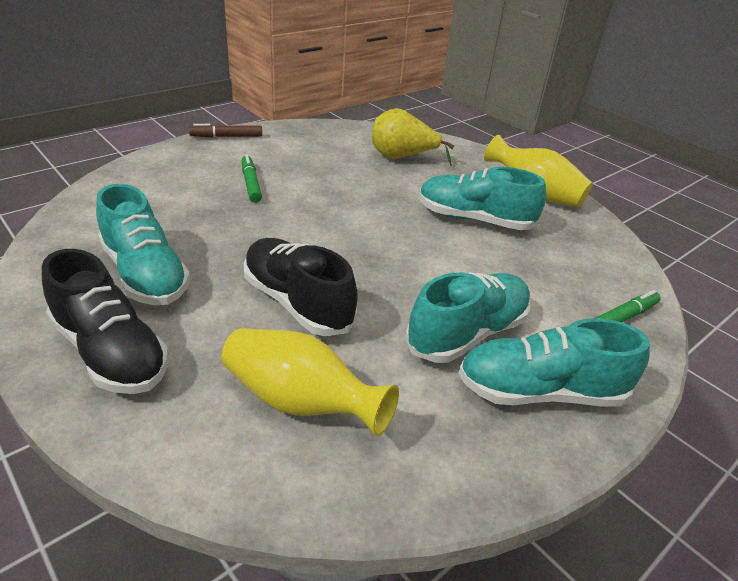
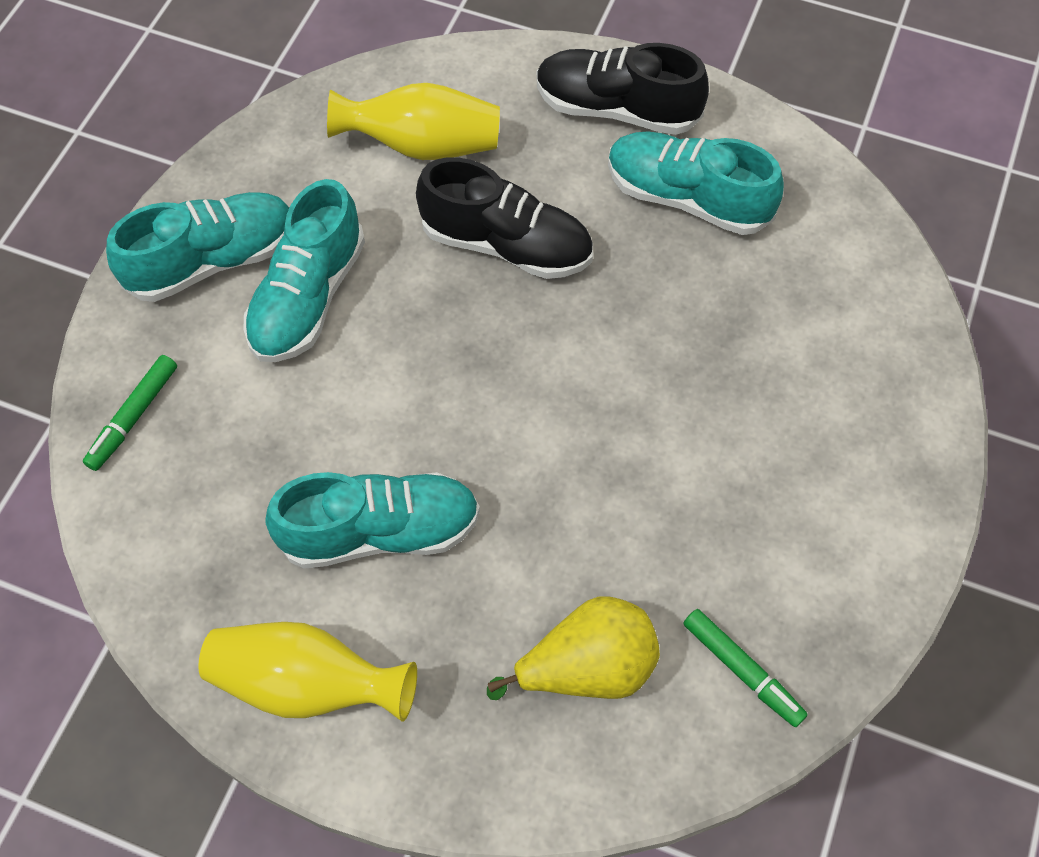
camera: 155 degrees right, 25 degrees up
(226, 136) = (912, 538): brown marker -> none
(251, 184) = (744, 424): green marker -> green marker (742, 670)

